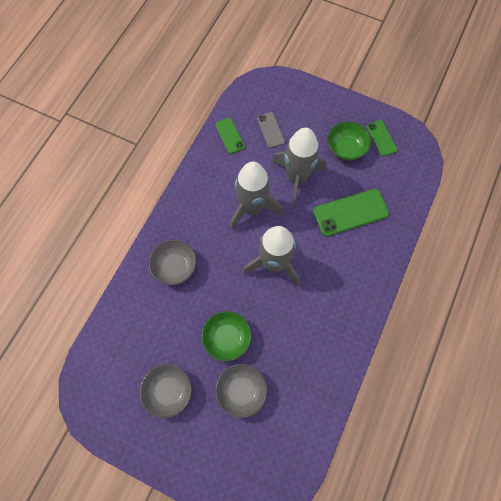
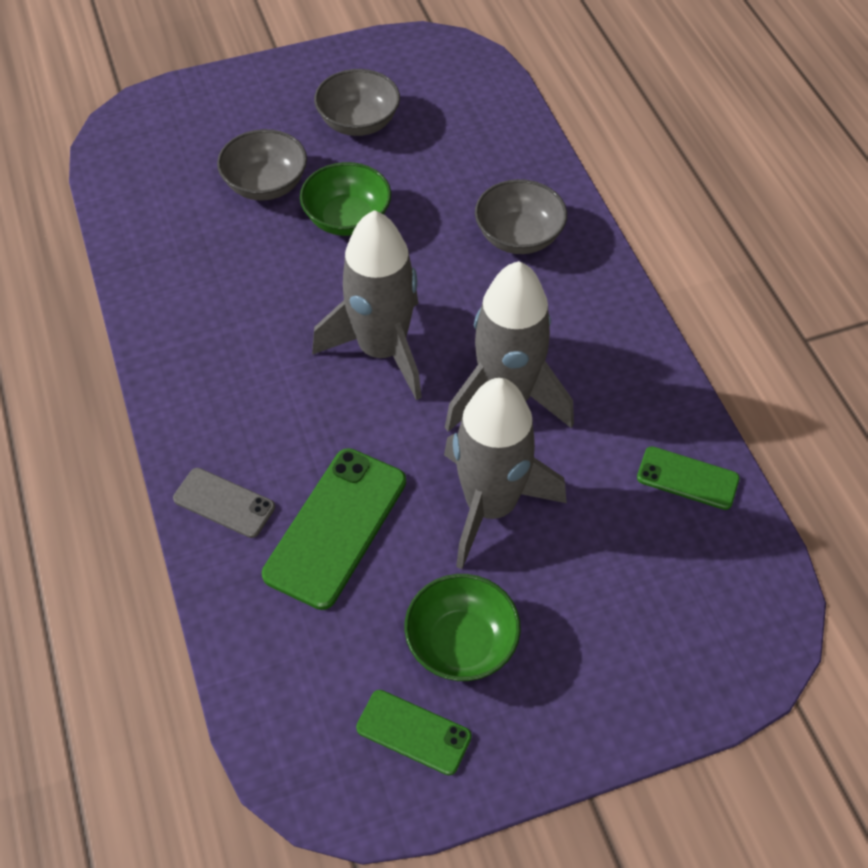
camera: 135 degrees right, 15 degrees down
(270, 130) = (635, 553): grey phone -> grey phone (224, 503)

